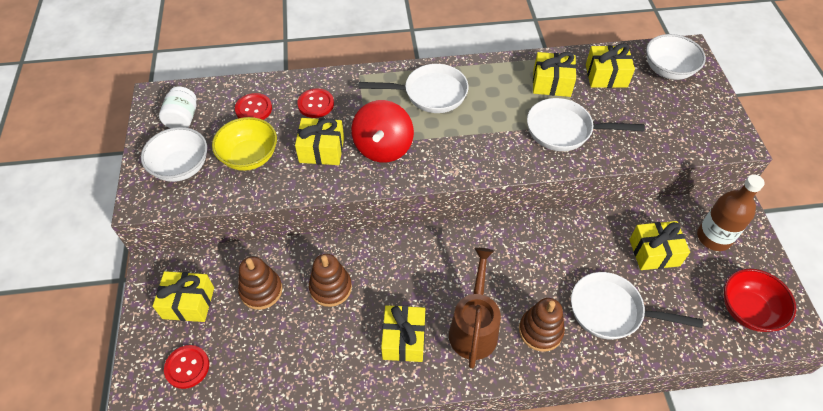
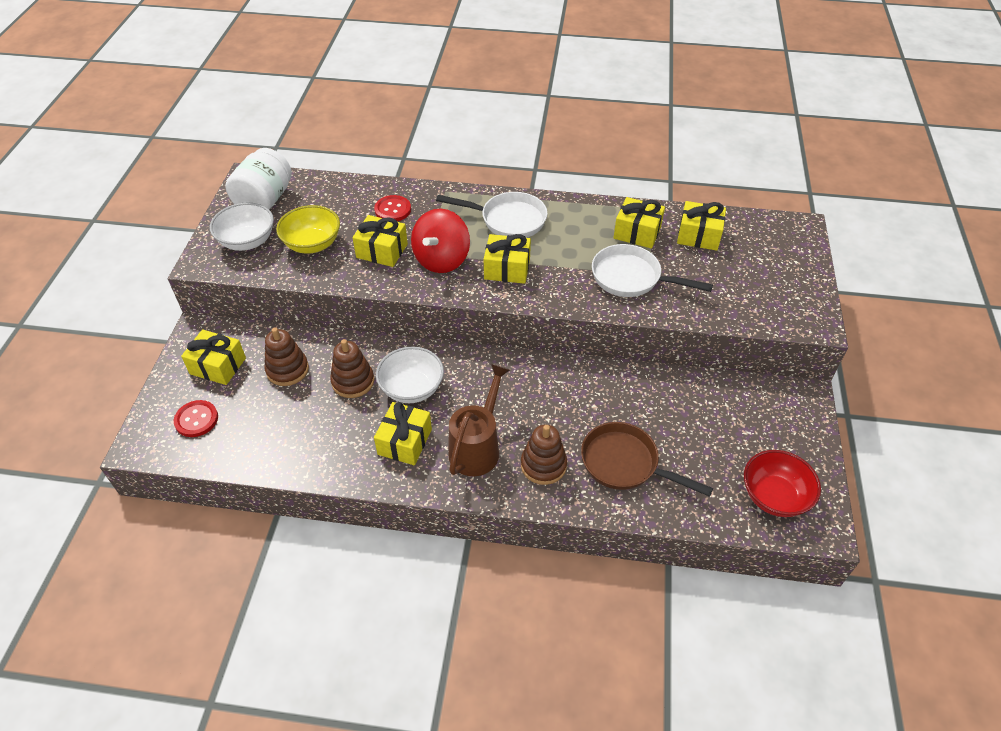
camera: 15 degrees right, 5 degrees down
(183, 118) = (265, 200): white jar -> white jar, size x1.60
(253, 109) = (333, 203): red button -> none
(611, 311) = (625, 464): white pan -> brown pan
(654, 252) = (694, 420): yellow gift -> yellow gift (507, 269)
(668, 70) = (769, 242): white bowl -> white bowl (412, 388)
(713, 237) = (766, 419): brown bottle -> none

